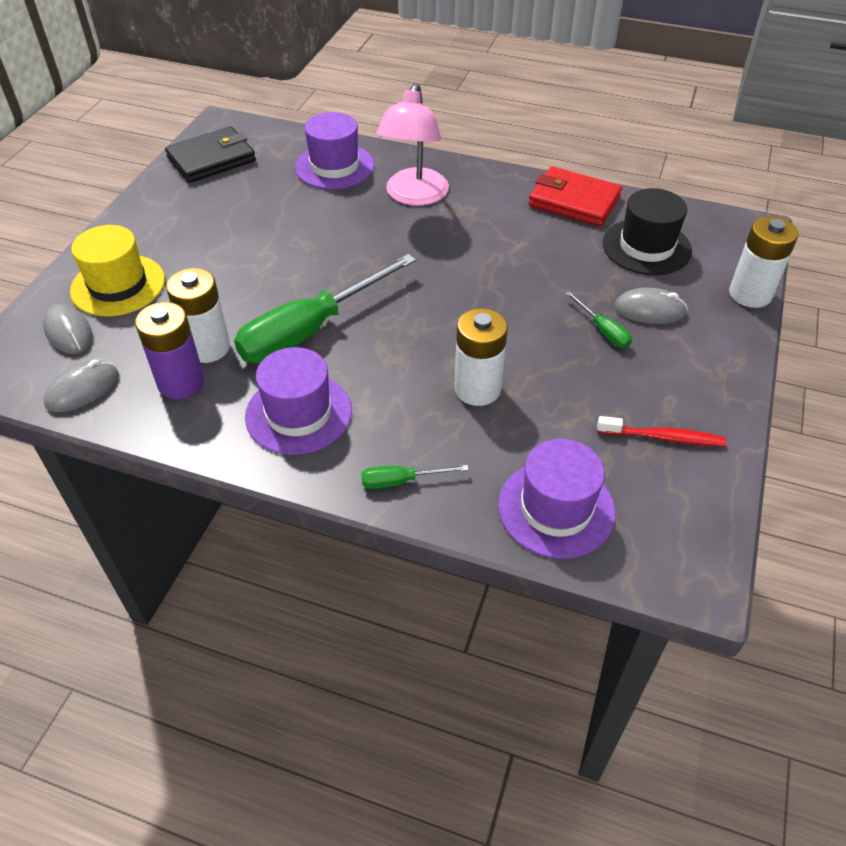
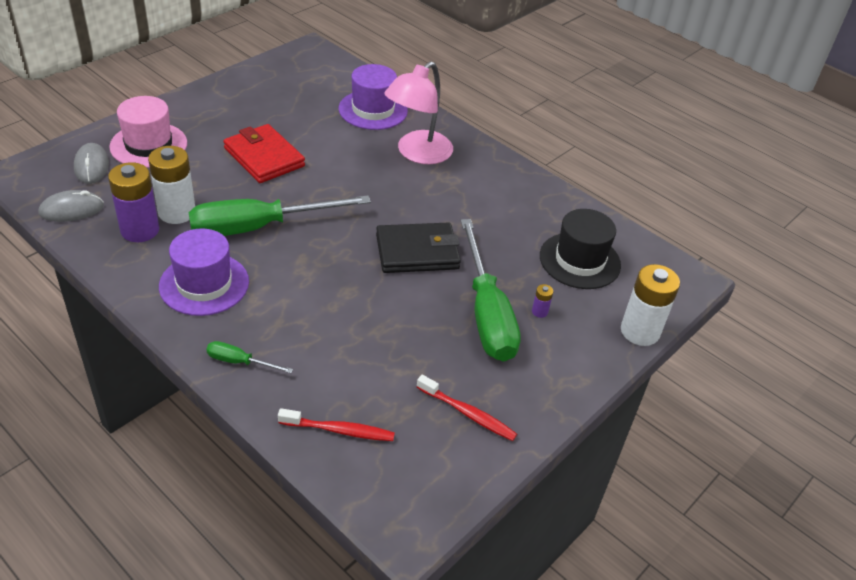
camera: 20 degrees right, 5 degrees down
(118, 285) = (148, 145): yellow hat -> pink hat
(211, 159) = (284, 74): black wallet -> black wallet (417, 252)
(477, 389) = (349, 318): white battery -> none
(556, 508) = (338, 430): purple hat -> red toothbrush
(574, 201) = (547, 202): red wallet -> red wallet (264, 157)
(603, 330) = (486, 313): green screwdriver -> green screwdriver, size x2.33
(649, 310) = (539, 312): grey mouse -> purple battery

